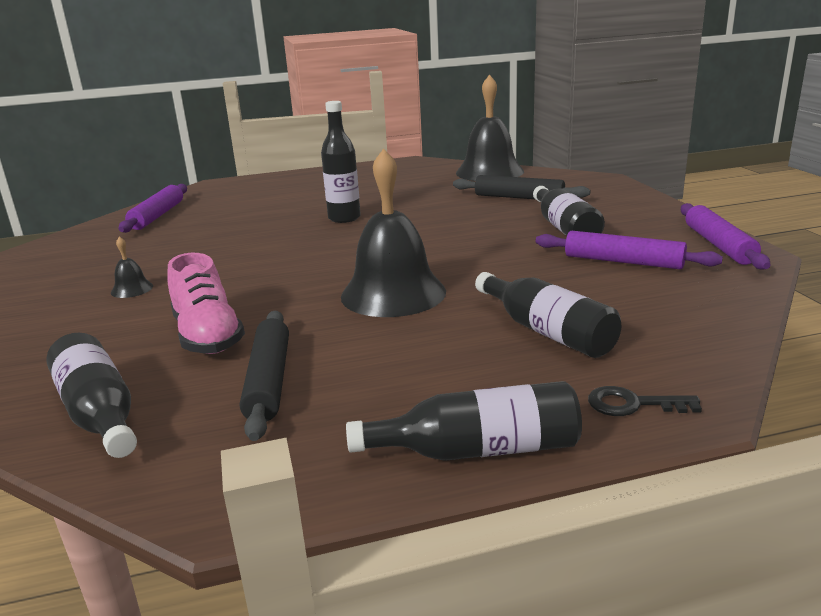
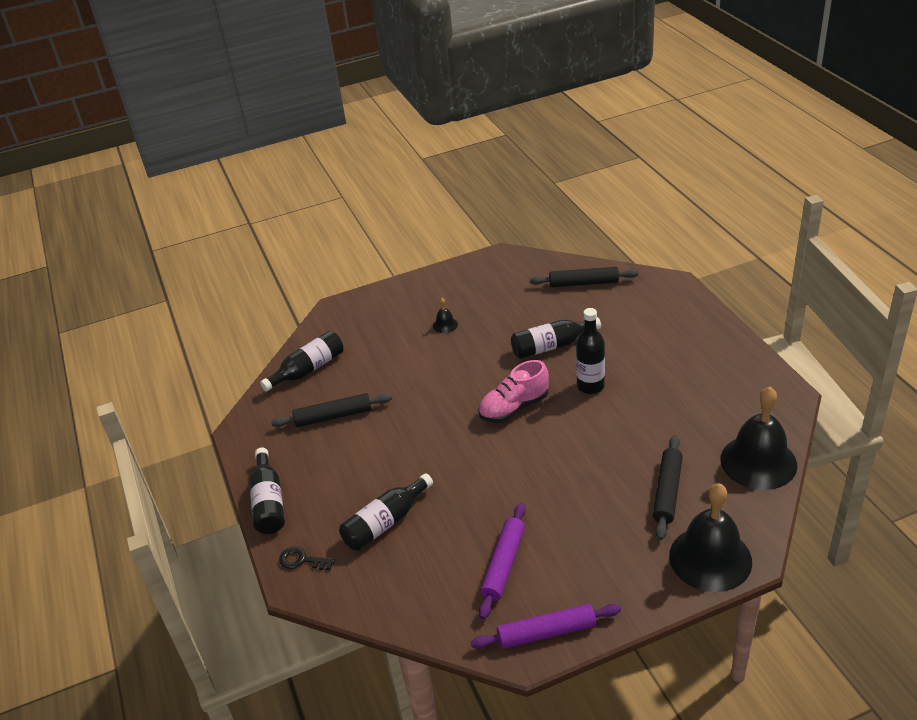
camera: 85 degrees right, 15 degrees up
(157, 216) = (583, 283): purple rolling pin -> black rolling pin
(208, 336) = (382, 378): pink shoe -> pink shoe (514, 408)
(393, 293) = (440, 443): black bell -> black bell (710, 558)
(564, 228) = (580, 527): black bottle -> black bottle (551, 346)
(633, 404) = (302, 560): black key -> black key turned 75 degrees counterclockwise

